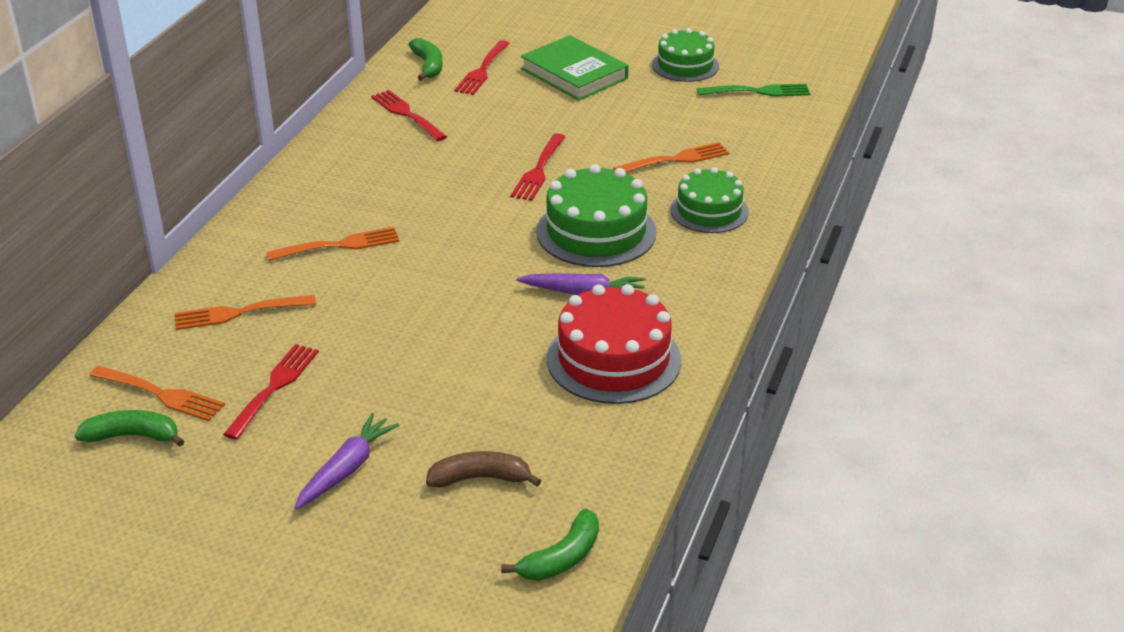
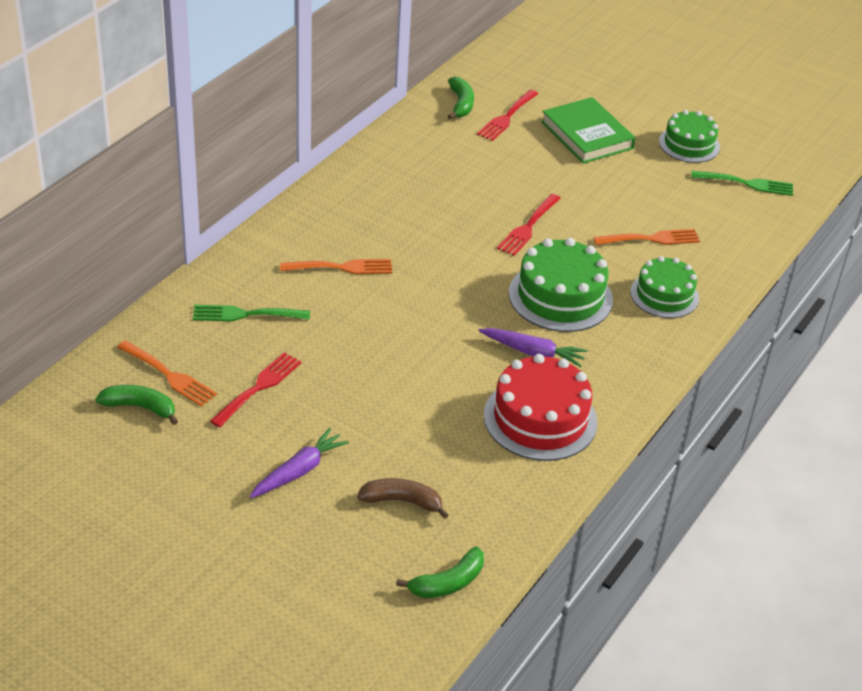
camera: 10 degrees right, 5 degrees up
(238, 313) = (245, 314): orange fork -> green fork
(406, 114) = (429, 150): red fork -> none

